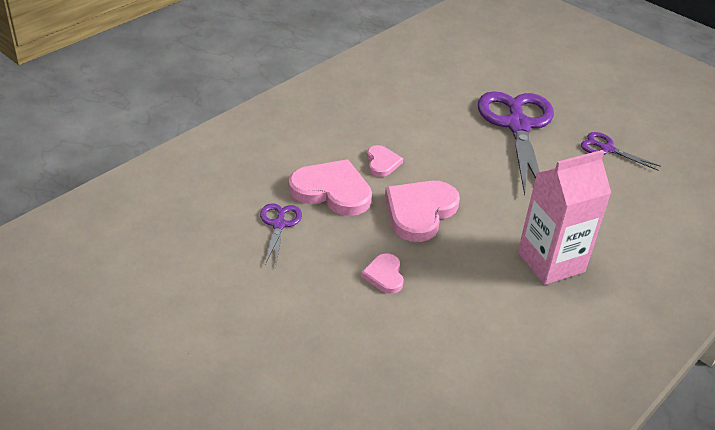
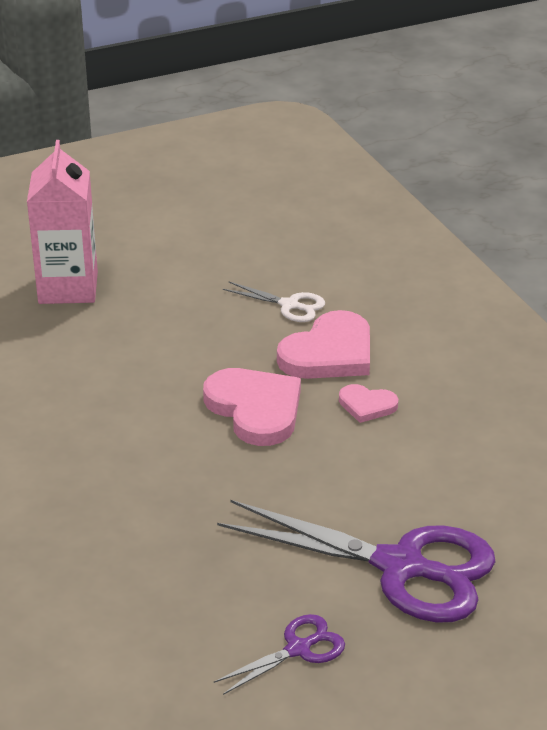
camera: 115 degrees right, 5 degrees down
(279, 224) = (289, 305): purple scissors -> white scissors
(384, 275) = (168, 355): pink heart -> none
(550, 262) = (105, 486): pink carton -> pink carton (68, 288)

